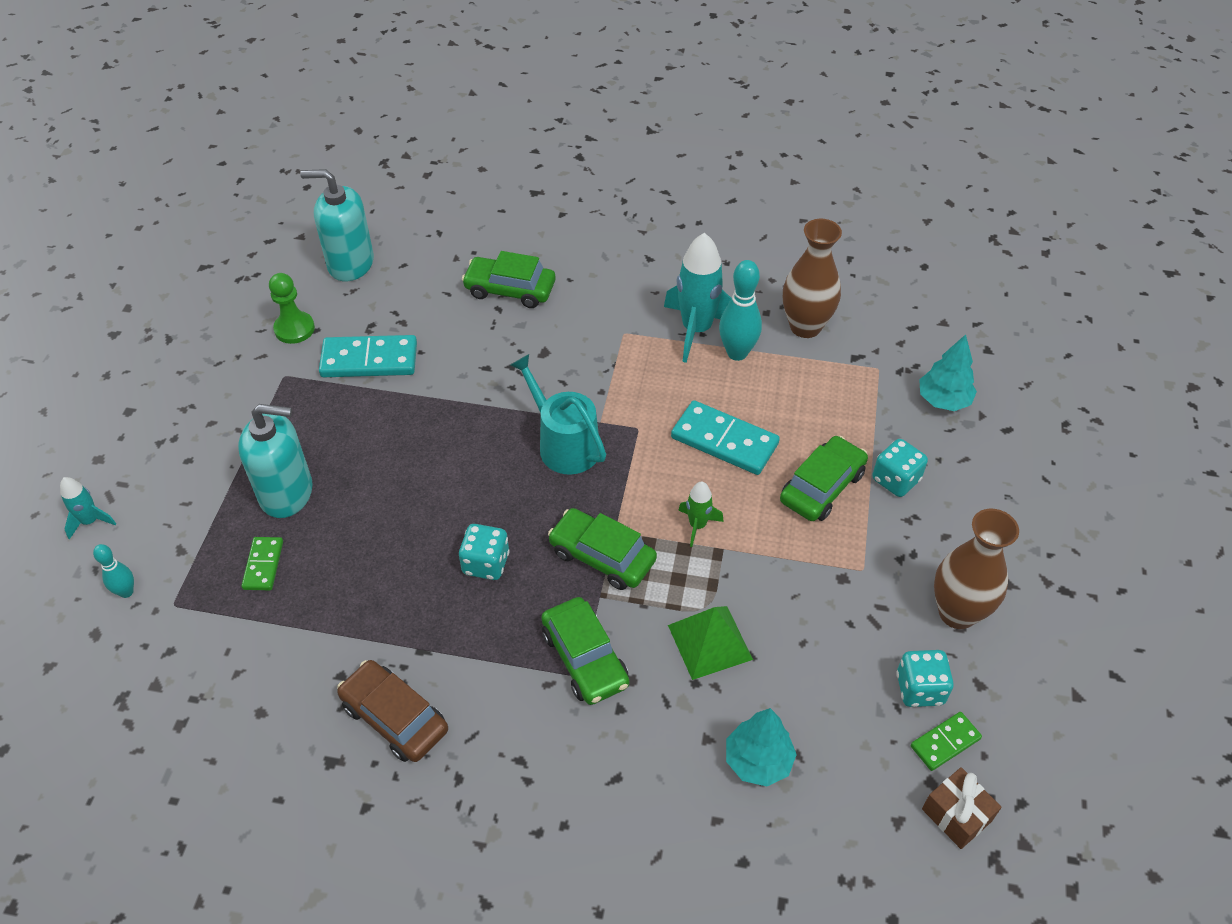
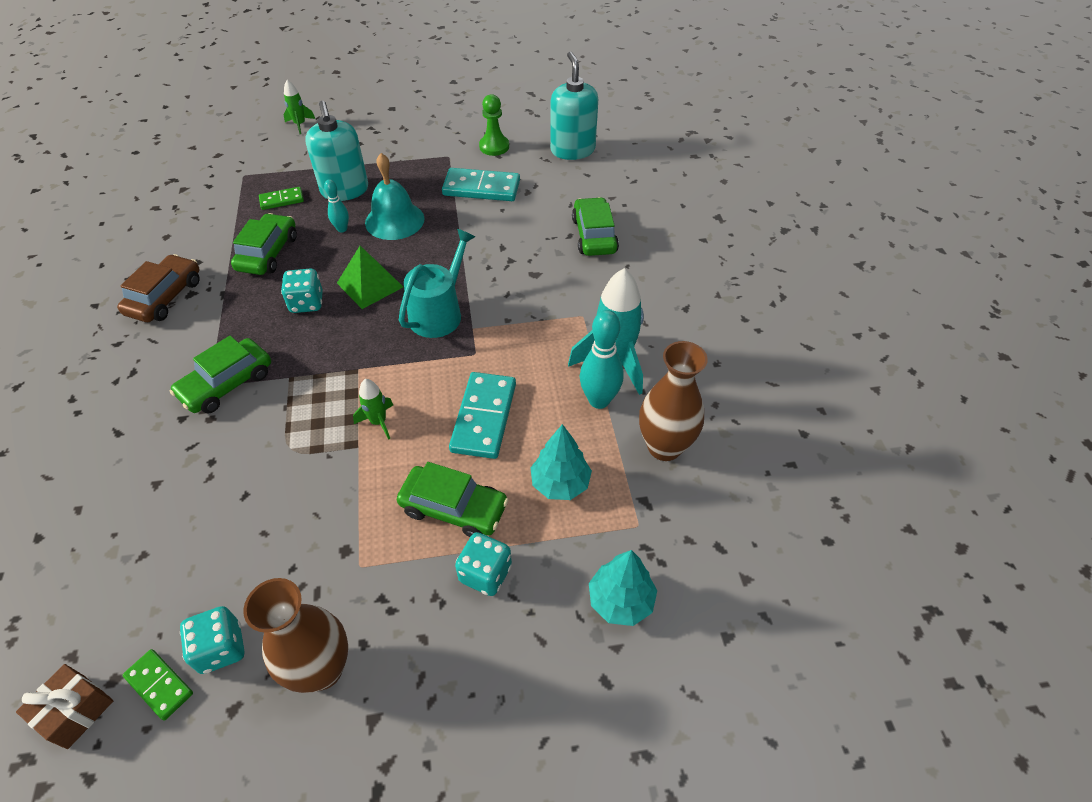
camera: 70 degrees right, 0 degrees up
(90, 521) = (300, 124): turquoise rocket -> green rocket
(126, 592) = (250, 155): turquoise bowling pin -> turquoise bowling pin (342, 229)
(369, 360) = (481, 188): turquoise domino -> turquoise domino turned 60 degrees counterclockwise
(380, 453) = (394, 220): none -> turquoise bell
(602, 556) = (329, 367): green car -> green car (268, 253)
(710, 642) = (254, 461): green pyramid -> green pyramid (370, 285)
(758, 761) = (134, 526): turquoise tree -> turquoise tree (560, 483)

